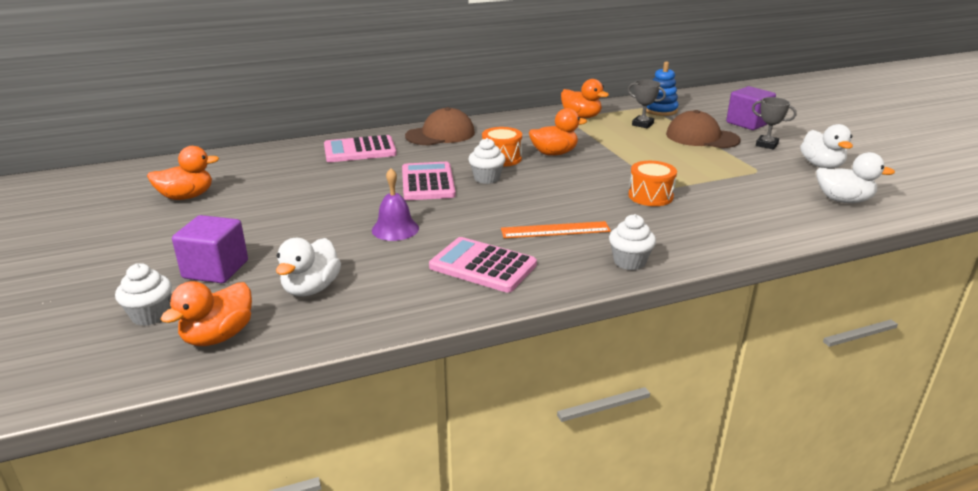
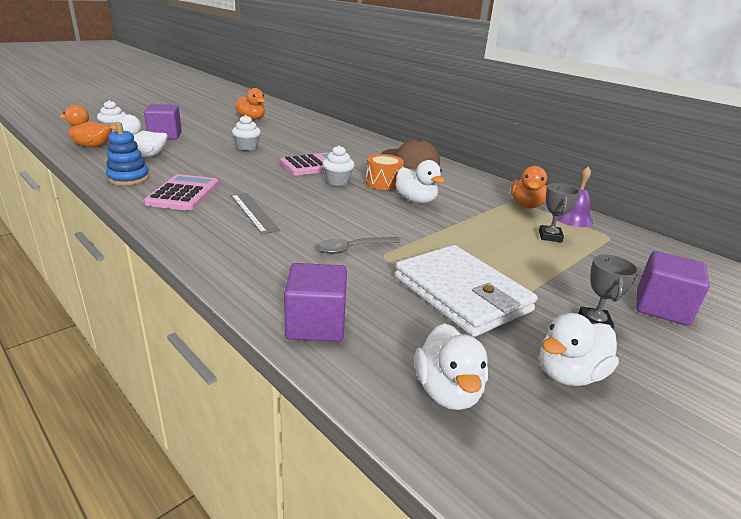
camera: 65 degrees right, 0 degrees up
(360, 150) = (353, 142): pink calculator -> none
(395, 229) = (232, 165): purple bell -> purple bell (572, 218)
(554, 153) = (416, 200): orange duck -> white duck
(555, 230) = (254, 212): orange ruler -> grey ruler
(629, 262) = (204, 245): white cupcake -> white cupcake (247, 147)
(650, 196) = (353, 249): orange drum -> grey spoon
(660, 110) = (613, 244): blue stacking toy -> blue stacking toy (128, 178)
(702, 137) = (557, 273): brown cap -> none
(729, 172) = (461, 294): none -> white wallet
(772, 228) = (316, 324): none -> purple cube

